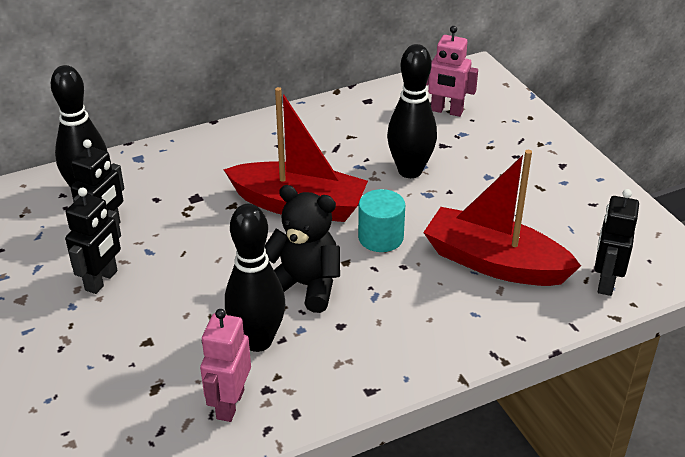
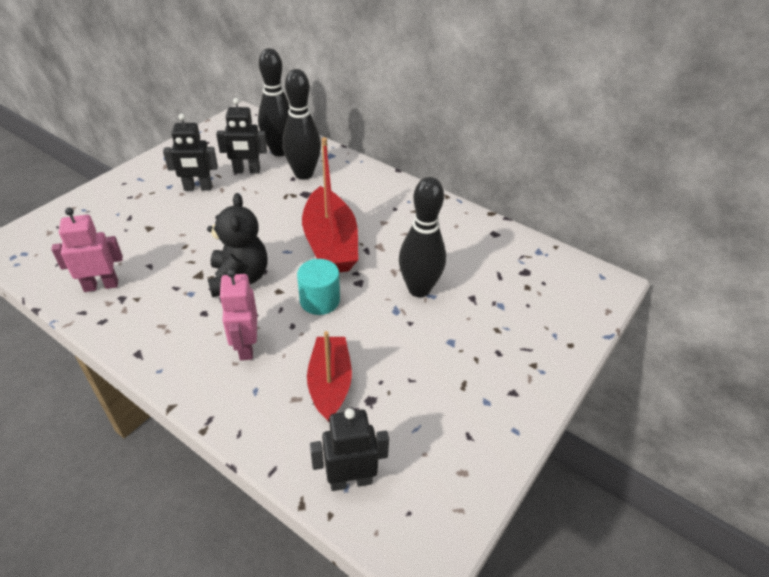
camera: 60 degrees right, 5 degrees up
(257, 341) = (169, 276): black bowling pin -> black bowling pin (304, 174)
(446, 111) = (524, 284): pink robot -> pink robot (246, 346)
(494, 263) = (330, 383): red boat -> red boat, size x0.66

